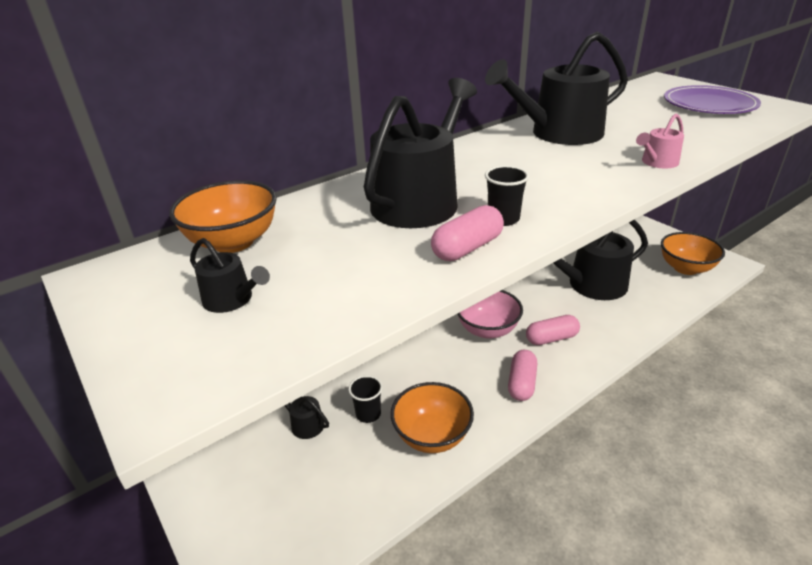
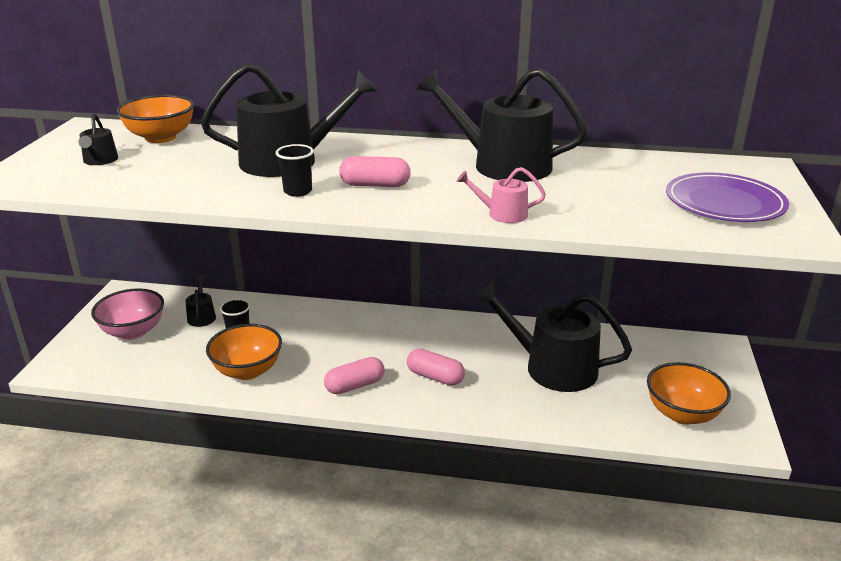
camera: 45 degrees right, 5 degrees down
(467, 248) = (238, 194): pink capsule -> pink capsule (375, 185)
(487, 330) = (402, 341): pink bowl -> pink bowl (133, 331)

